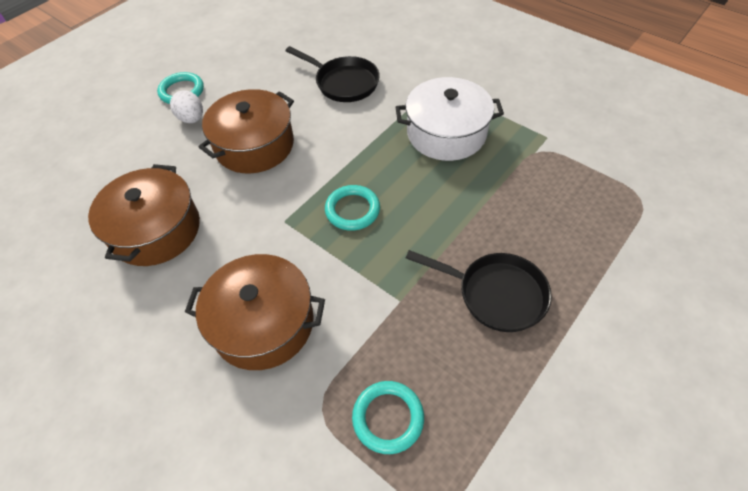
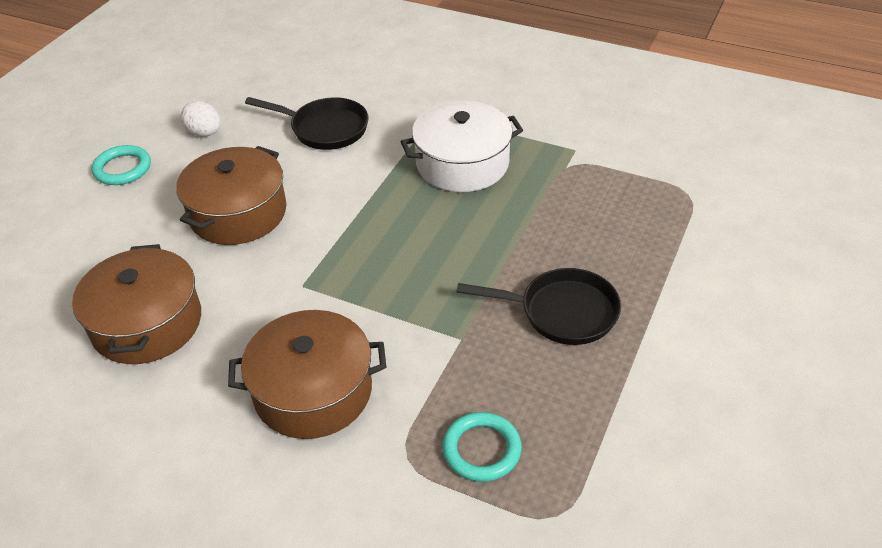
camera: 15 degrees left, 10 degrees down
(192, 119) = (147, 197): white egg -> white egg (204, 133)
(352, 210) = (379, 260): turquoise ring -> none

